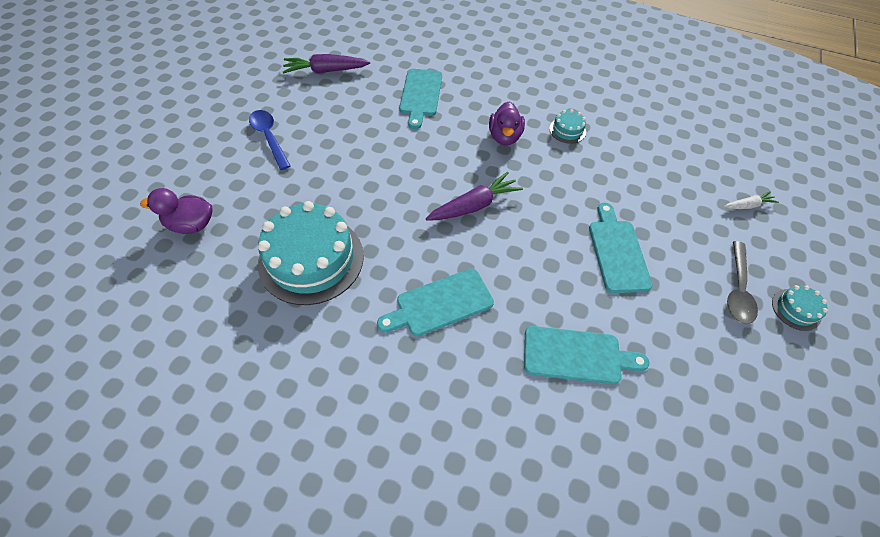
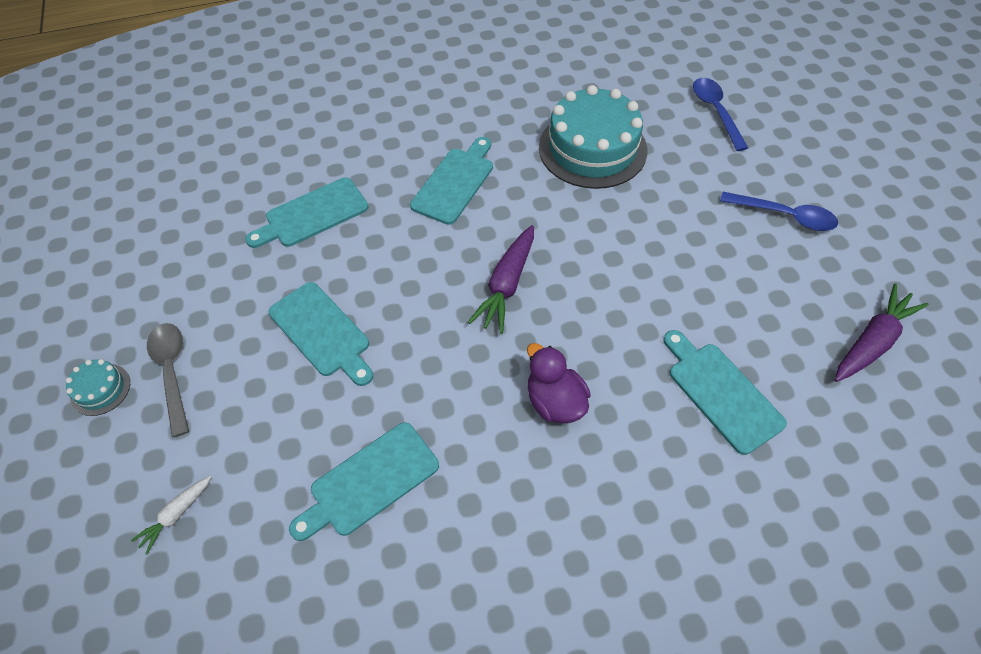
camera: 145 degrees right, 0 degrees up
(191, 225) = (716, 112): purple duck -> blue spoon
(567, 130) = (485, 477): turquoise cake -> none
(629, 161) = (369, 482): none -> turquoise cutting board

